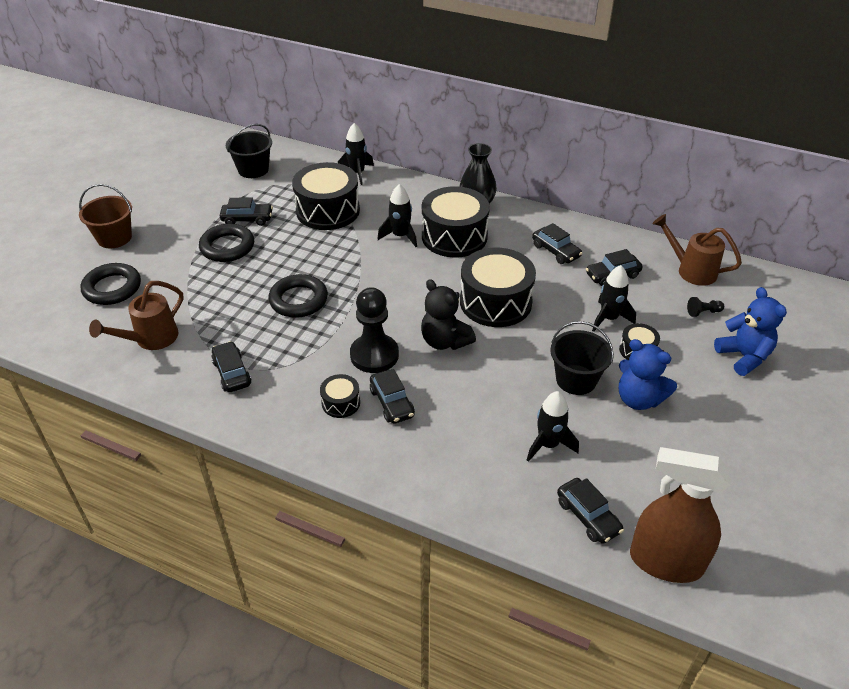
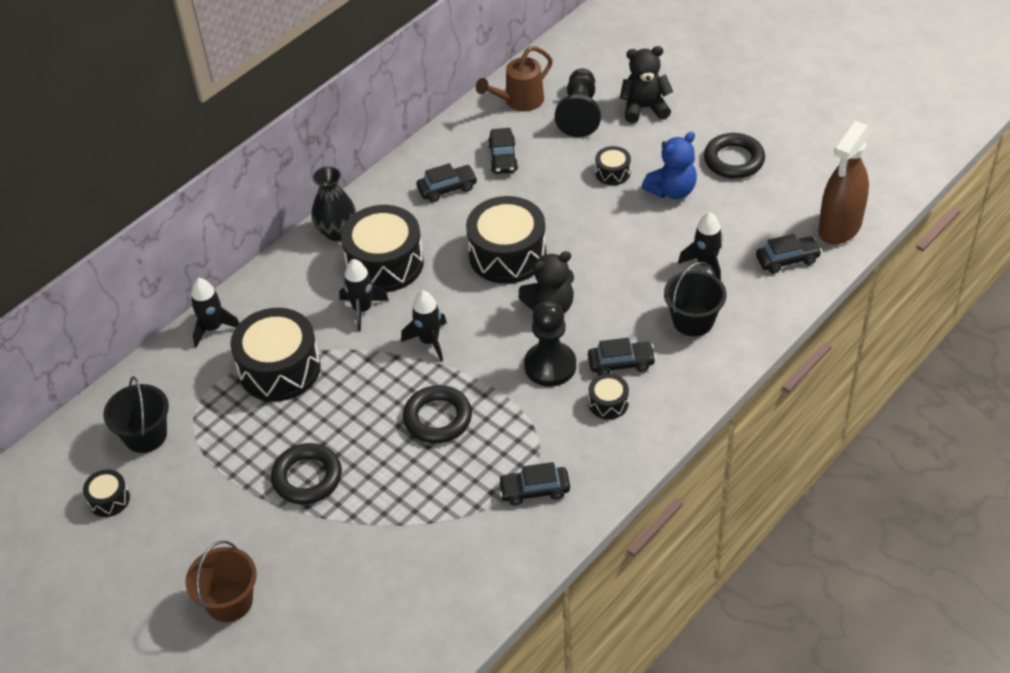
camera: 70 degrees left, 5 degrees up
(112, 288) = (338, 604): black ring -> black ring (734, 160)
(151, 339) = (451, 564): brown watering can -> none
(197, 169) = (109, 499): none -> black drum
(247, 219) = (258, 452): black car -> none
(576, 380) = (635, 224): black bucket -> black bucket (693, 320)
(609, 318) = (563, 179): black rocket -> black rocket (429, 341)
(703, 312) = (580, 113): black pawn -> black pawn, size x2.34
(743, 356) = (644, 108): blue teddy bear -> black teddy bear

